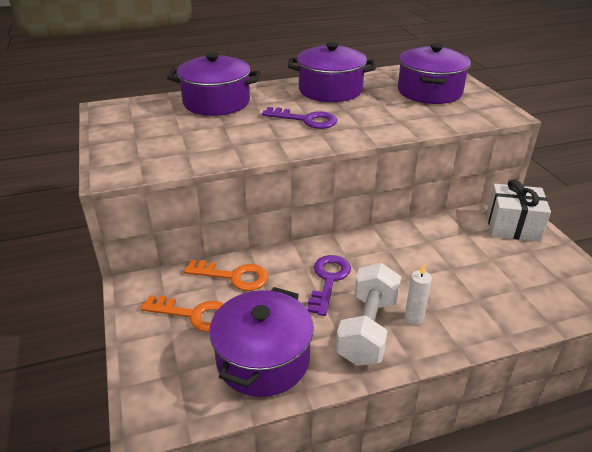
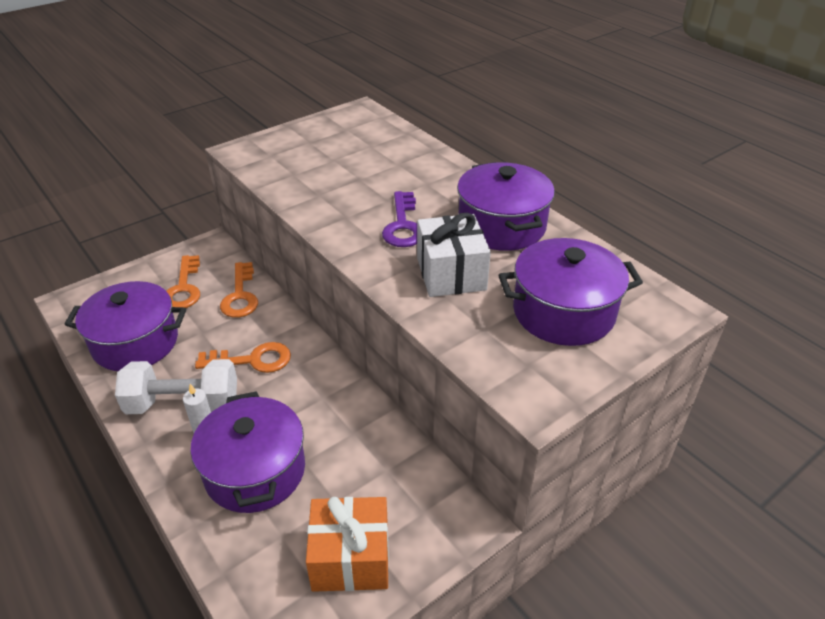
camera: 70 degrees right, 5 degrees up
(216, 102) = (412, 161): purple pot -> purple pot (255, 471)
(328, 280) = (252, 360): purple key -> orange key
(512, 226) = (425, 524): white gift -> white gift (451, 273)
(538, 260) = (350, 558): none -> orange gift

